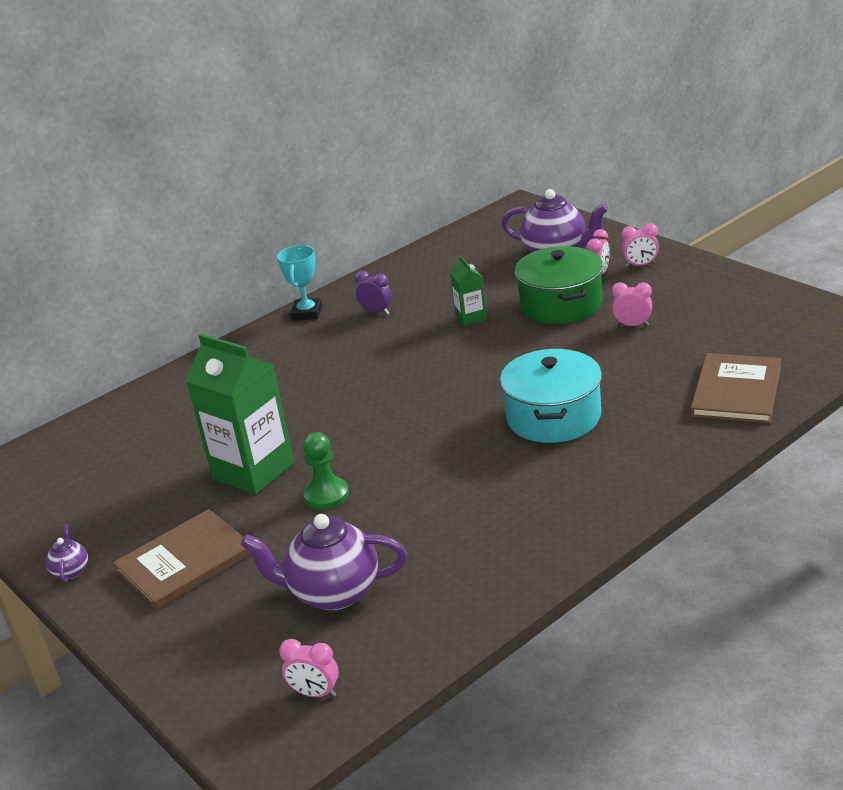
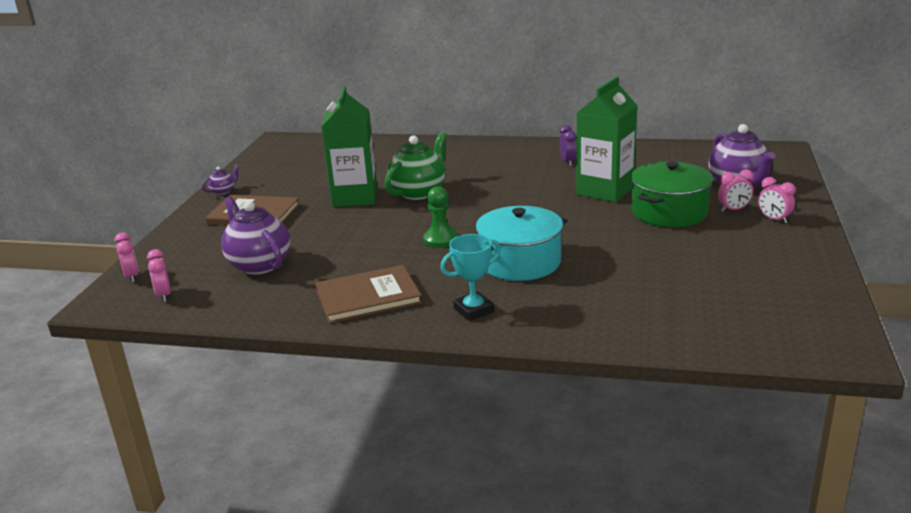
camera: 50 degrees right, 5 degrees down
(307, 313) = (537, 145): turquoise trophy -> turquoise trophy (473, 310)
(309, 424) = (419, 192): none -> green teapot
(326, 495) = (351, 226): green pawn -> green pawn (440, 240)
(471, 317) = (605, 190): green carton -> green carton, size x2.05
(632, 325) = (681, 247): pink clock -> pink clock (132, 277)
(736, 391) = (648, 320): brown book -> brown book (368, 297)

